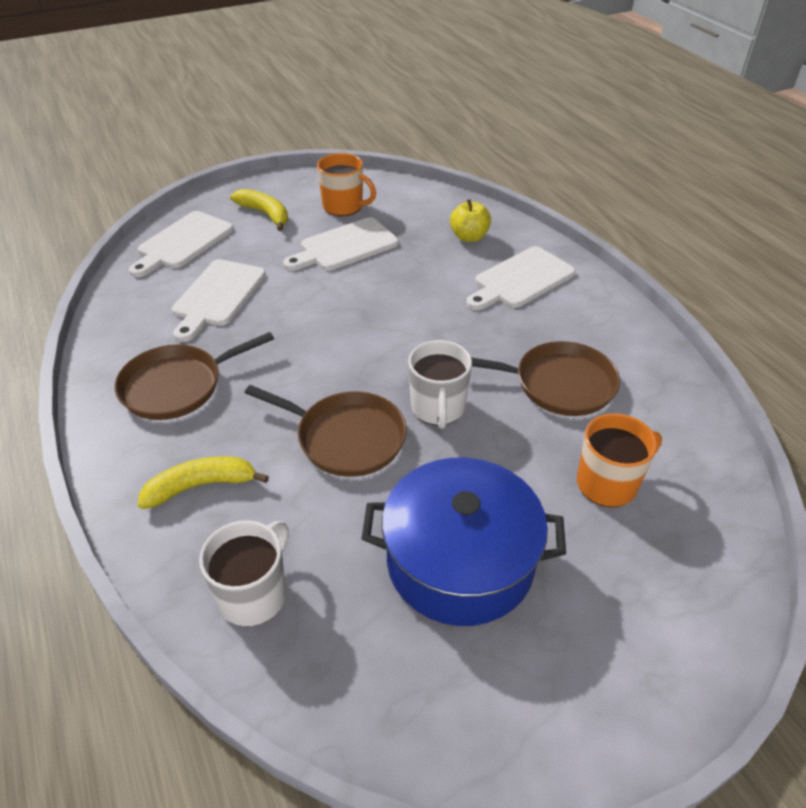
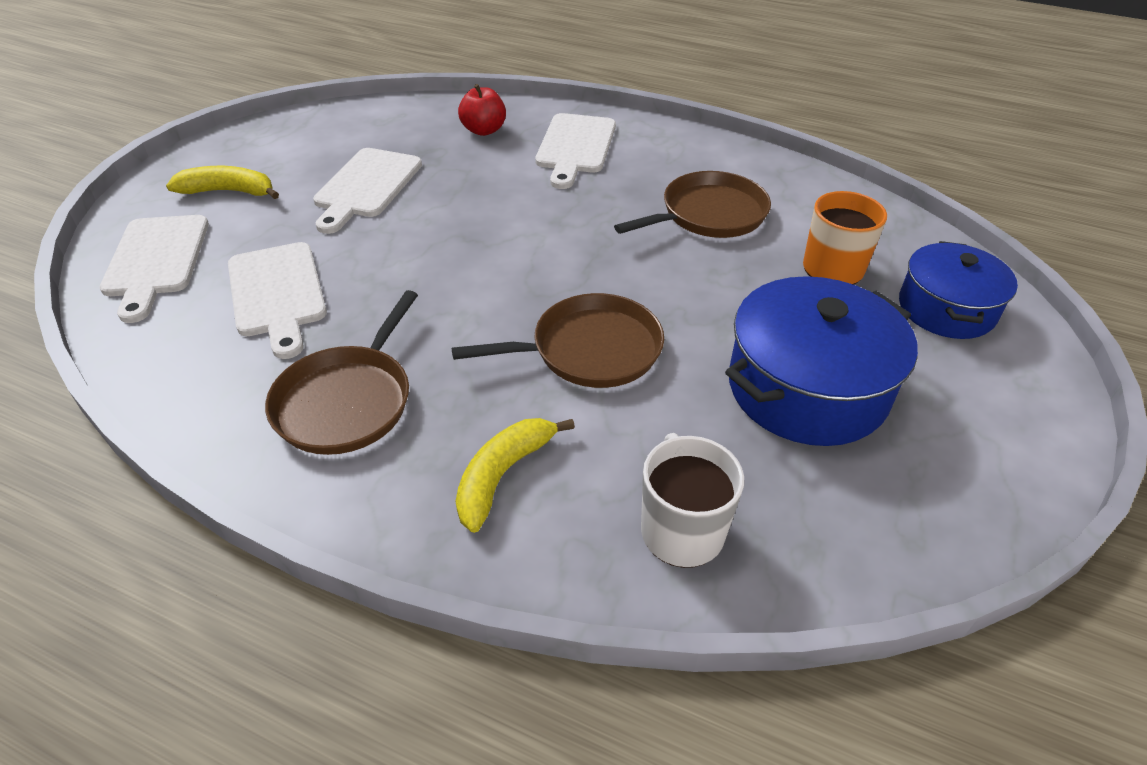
camera: 40 degrees left, 0 degrees up
(344, 206) = (316, 151): orange mug -> none
(438, 408) = (638, 282): white mug -> none
(469, 237) = (483, 130): yellow apple -> red apple
(666, 577) = (946, 309): none -> blue pot

